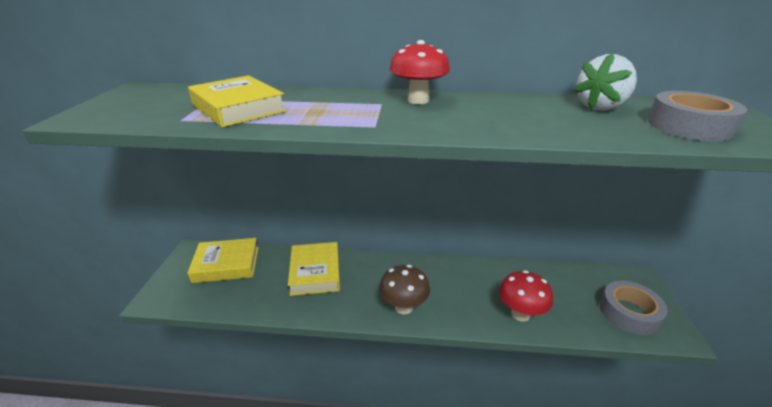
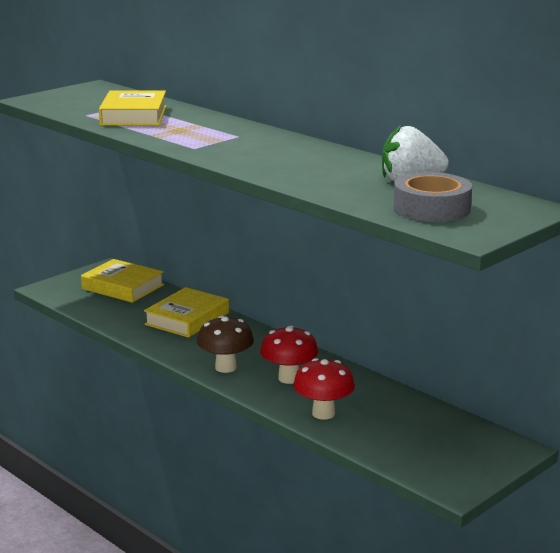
camera: 40 degrees right, 10 degrees down
(418, 100) = (273, 140): red mushroom -> red mushroom (289, 378)
(629, 313) = (437, 458): grey tape -> none

